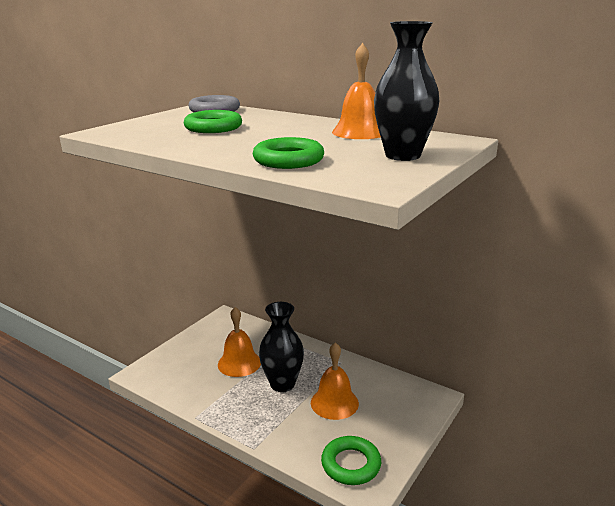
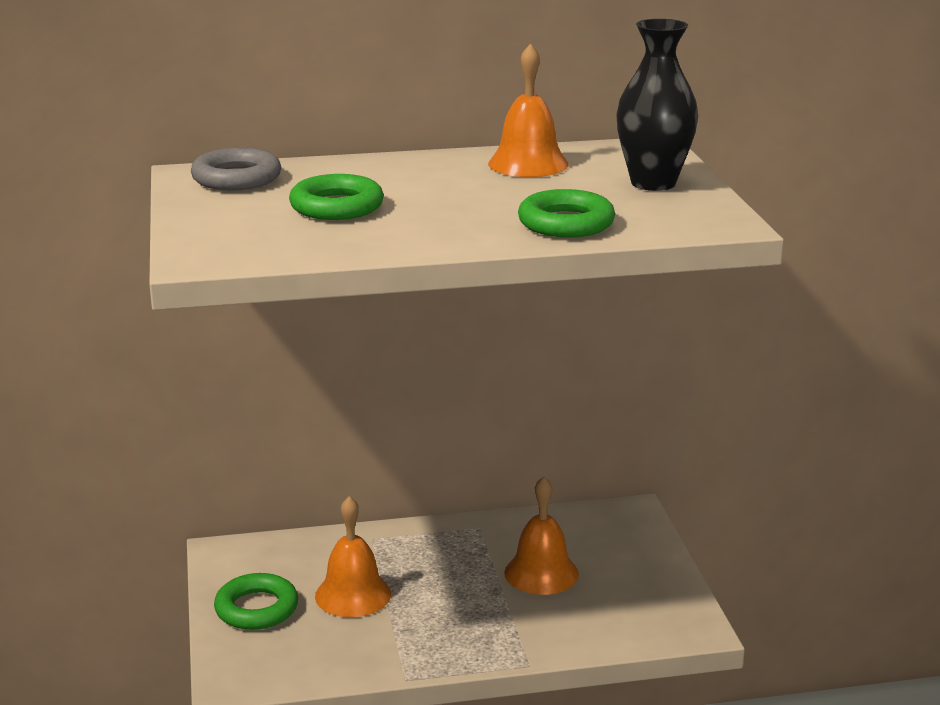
camera: 45 degrees left, 0 degrees up
(282, 384) = (450, 587): black vase -> none
(351, 464) = (649, 618): green ring -> green ring (256, 608)

